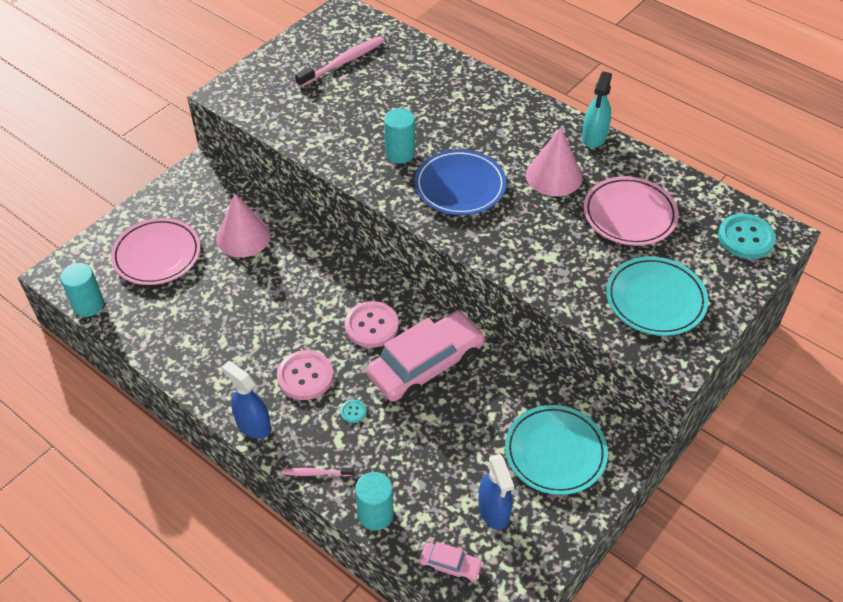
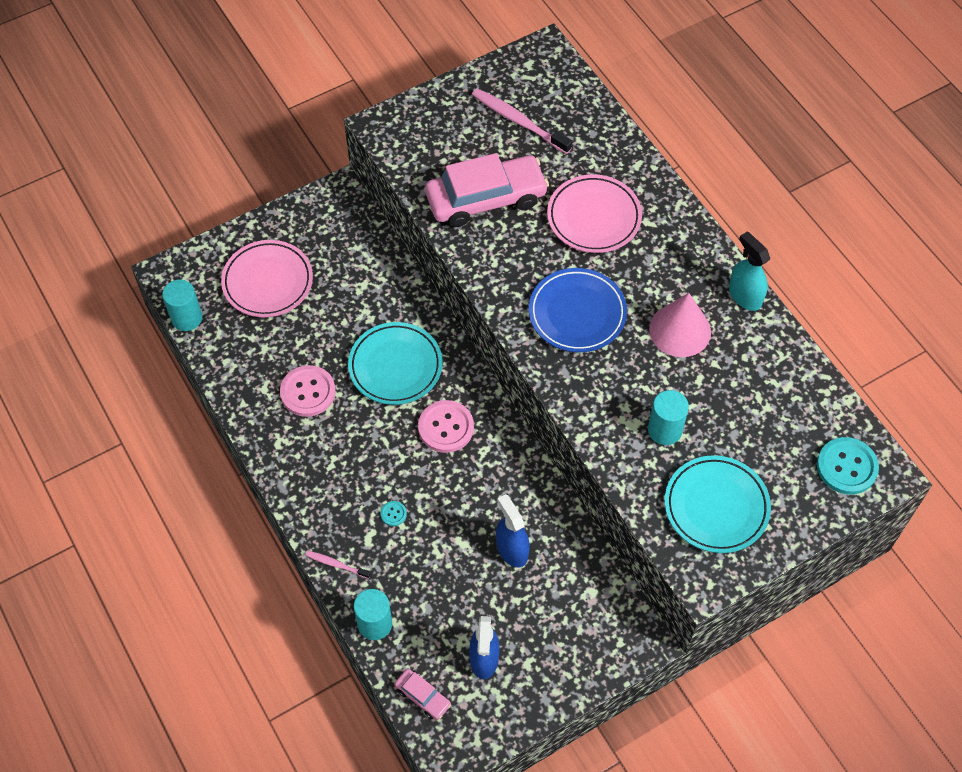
camera: 20 degrees right, 10 degrees up
(243, 236) = (357, 286): pink cone -> none
(253, 425) = (296, 496): blue spray bottle -> blue spray bottle (512, 549)
(305, 376) = (362, 461): pink button -> pink button (308, 392)
(343, 62) = (519, 121): pink toothbrush -> pink toothbrush turned 120 degrees counterclockwise
(400, 153) = (532, 254): turquoise cylinder -> turquoise cylinder (664, 430)
(426, 365) = (482, 488): pink car -> pink car (486, 199)
(555, 452) = (567, 621): turquoise plate -> turquoise plate (395, 366)
(594, 137) = (744, 296): turquoise spray bottle -> turquoise spray bottle turned 105 degrees clockwise
(629, 215) = (737, 401): pink plate -> pink plate (594, 217)

